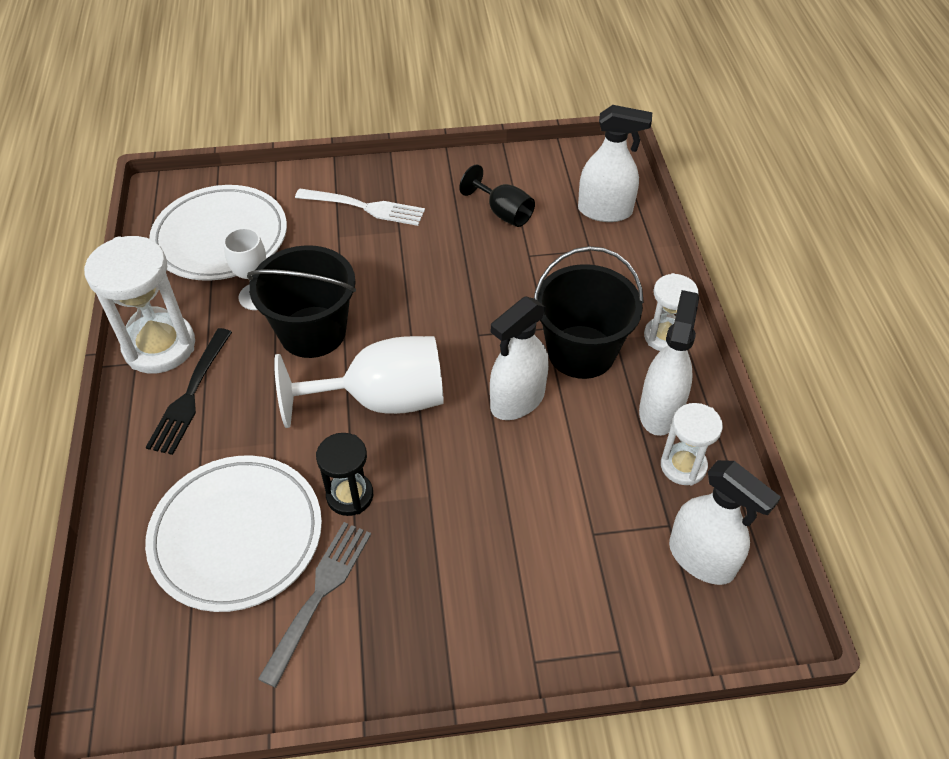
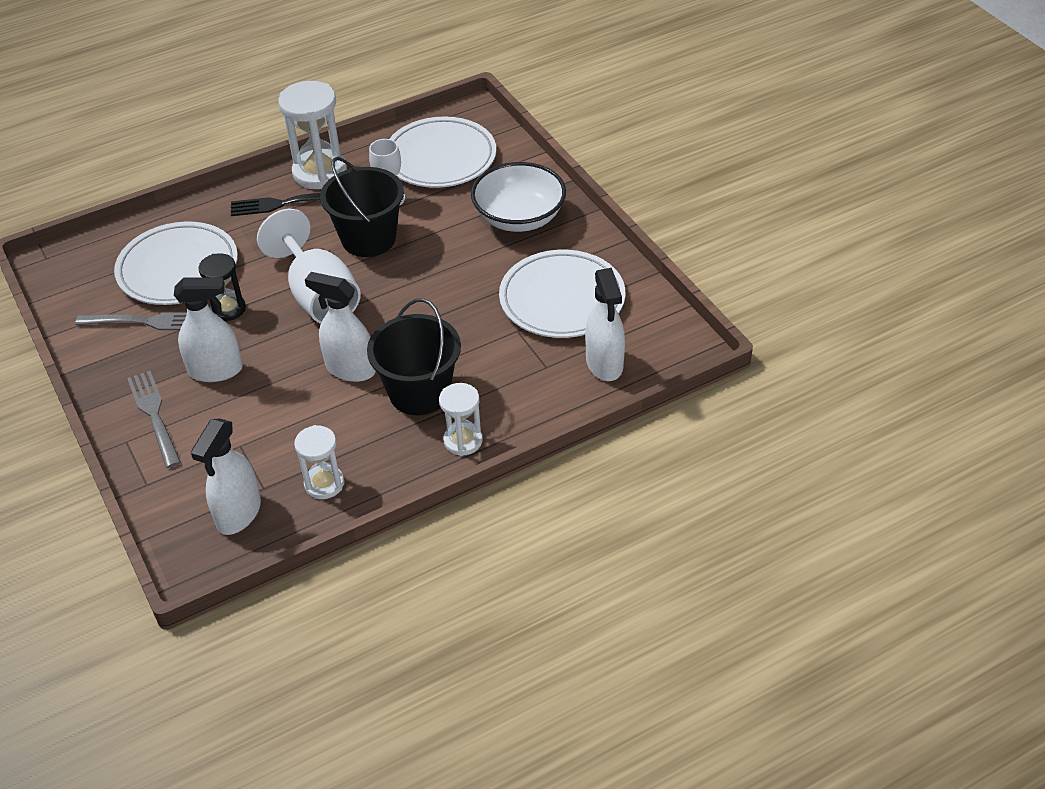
camera: 70 degrees right, 5 degrees down
(364, 207) = (519, 217): white fork -> white bowl
(503, 213) = (562, 299): black goblet -> white plate
(503, 618) = (154, 416): none -> grey fork
(660, 411) = (376, 457): white spray bottle -> white spray bottle (216, 370)

